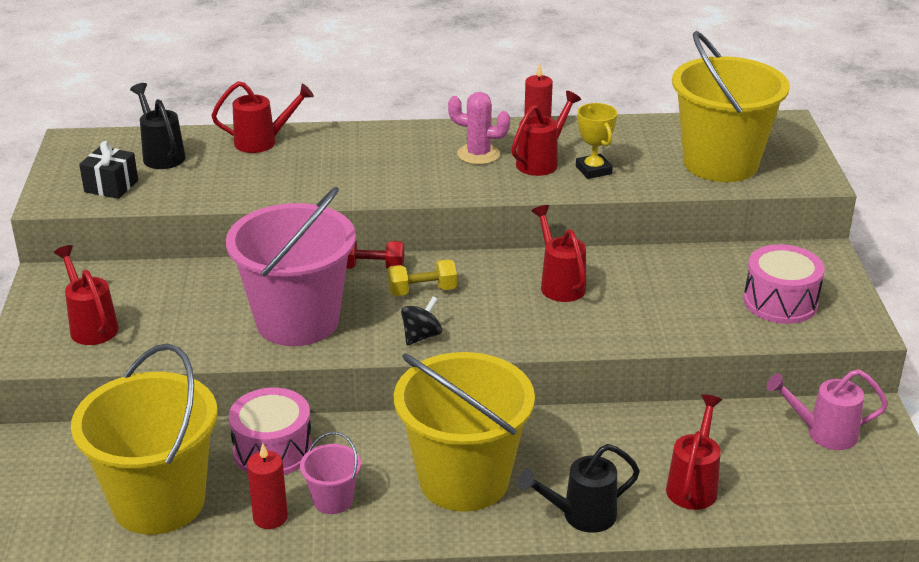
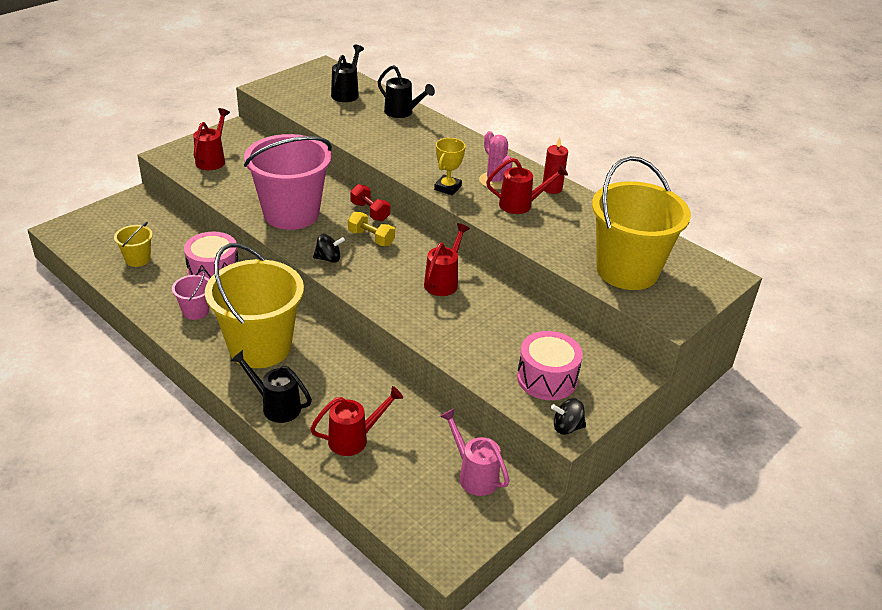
camera: 45 degrees right, 5 degrees up
(111, 186) = (299, 95): black gift -> none
(158, 502) = (138, 259): yellow bucket -> yellow bucket, size x0.44
(262, 142) = (402, 113): red watering can -> black watering can
(270, 517) = (161, 298): red candle -> none
(593, 170) = (541, 227): yellow trophy -> yellow trophy (447, 188)
(860, 327) = (567, 427): none -> black spinning top

